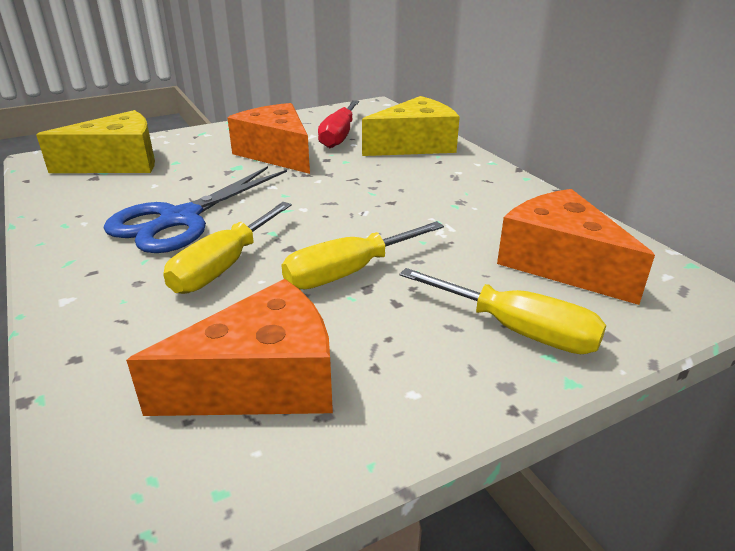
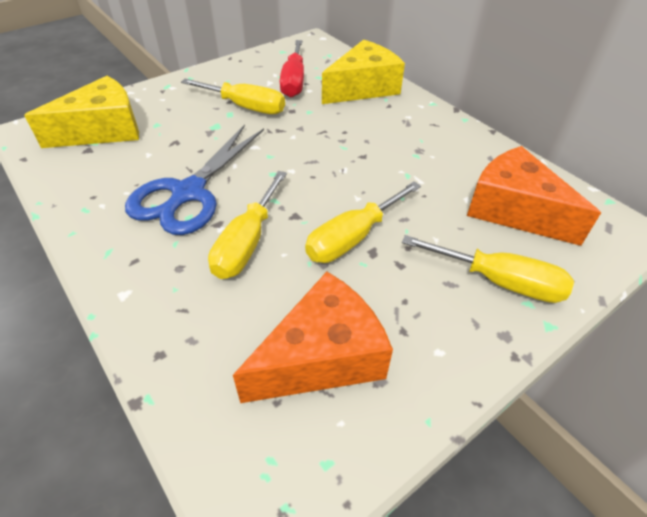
camera: 10 degrees left, 15 degrees up
(277, 153) = (246, 107): orange cheese -> yellow screwdriver

